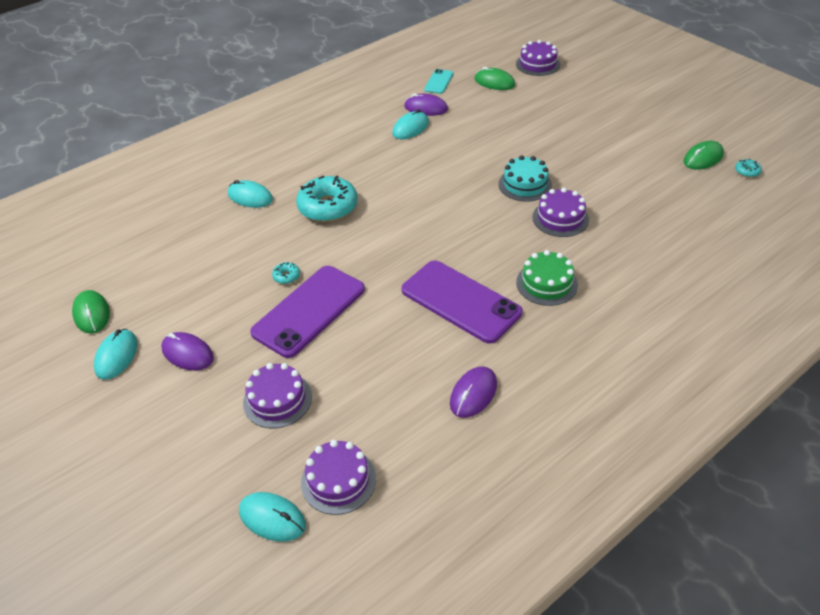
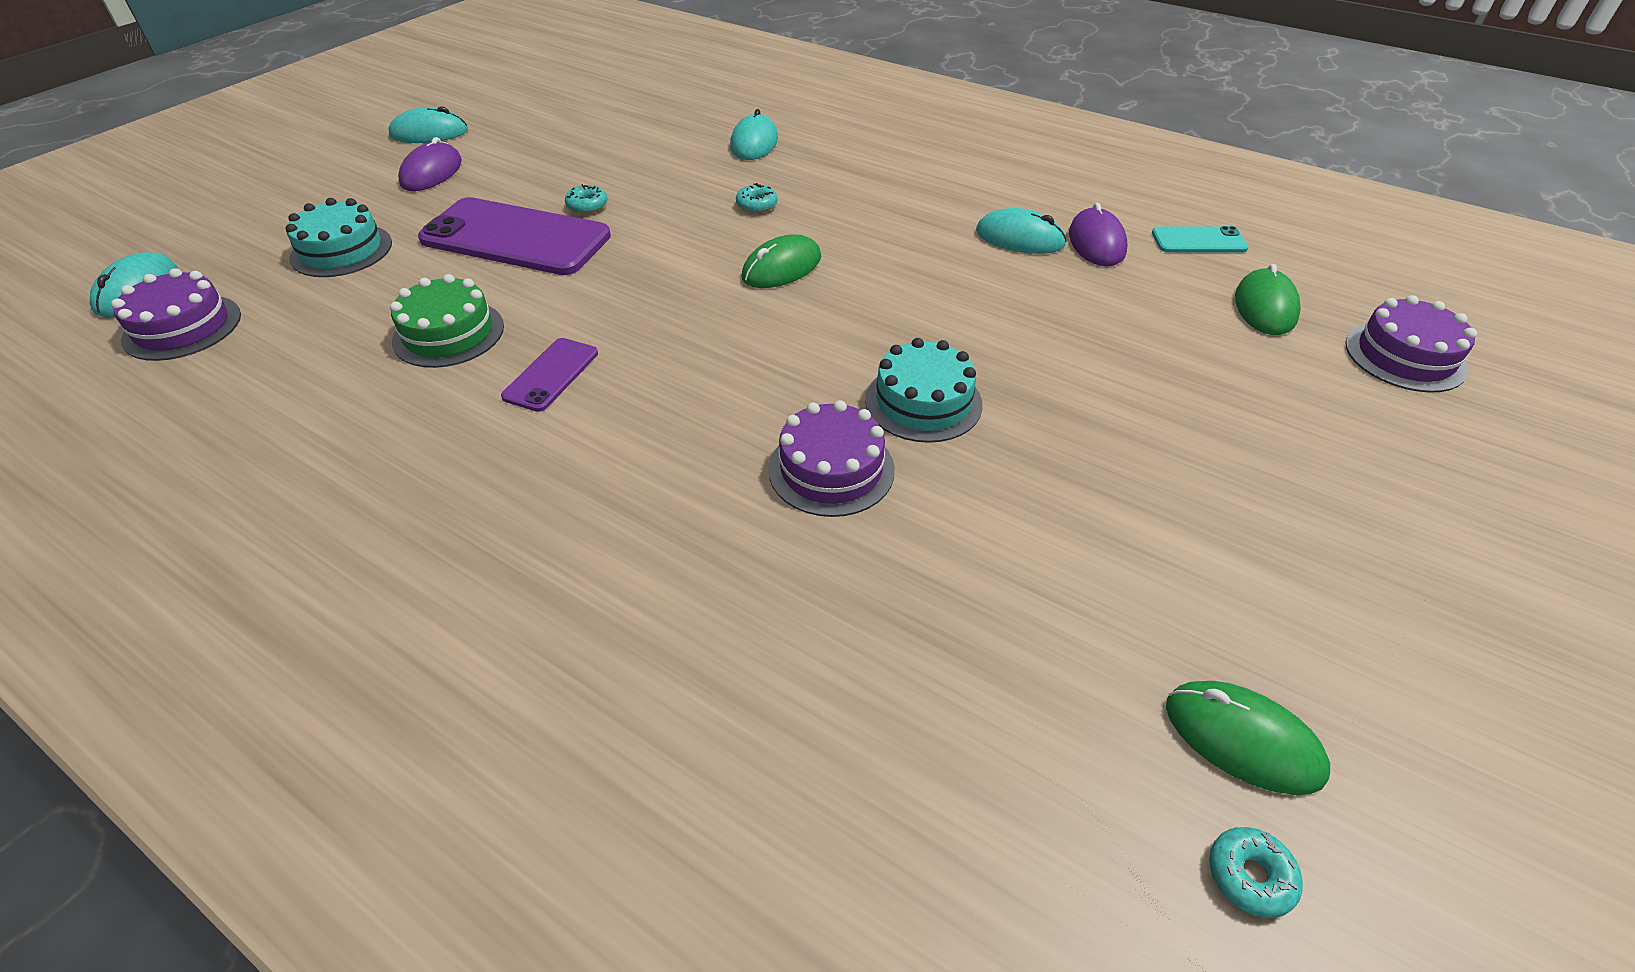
camera: 70 degrees right, 0 degrees up
(91, 313) = (500, 103): green mouse -> green mouse (782, 267)
(277, 399) = (341, 250): purple cake -> turquoise cake
(328, 207) = (757, 205): turquoise donut -> turquoise donut, size x0.42
(460, 301) = (551, 375): purple phone -> purple phone, size x0.48
(473, 394) = (326, 425): purple mouse -> none
(546, 283) = (616, 476): green cake -> green cake (448, 333)

